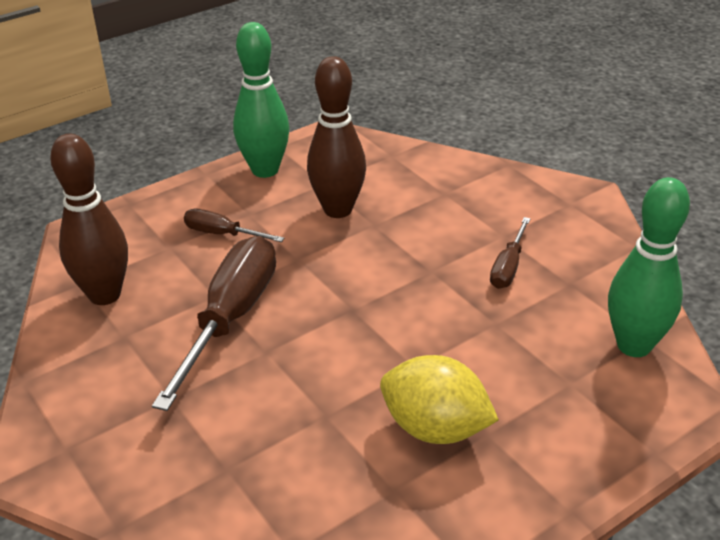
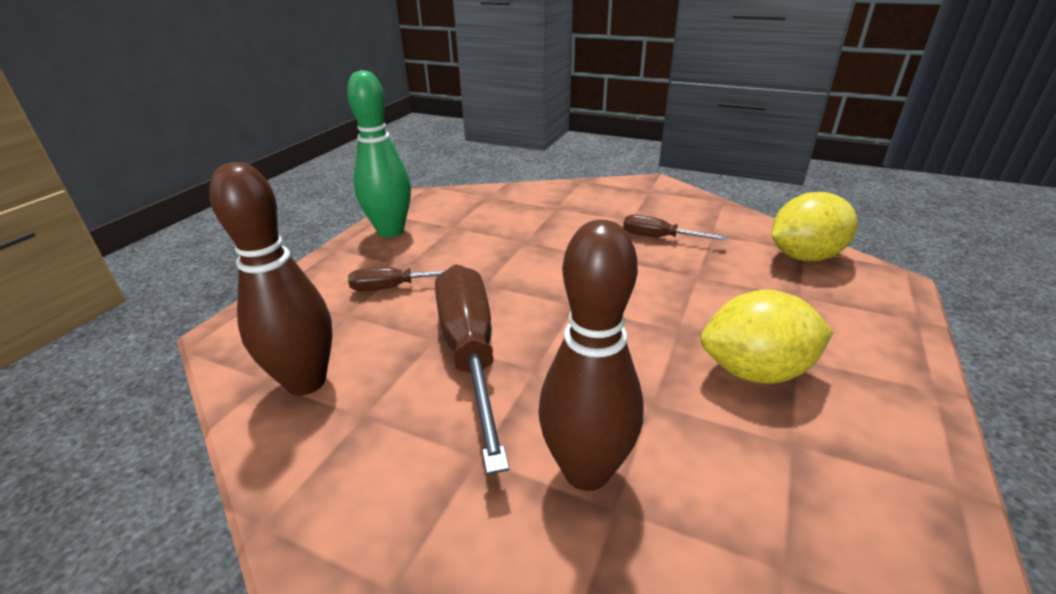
camera: 30 degrees left, 5 degrees down
(338, 209) = (484, 240): brown bowling pin -> brown bowling pin (586, 471)
(508, 267) = (659, 237): brown screwdriver -> brown screwdriver turned 120 degrees clockwise
(634, 345) = (804, 256): green bowling pin -> yellow lemon

